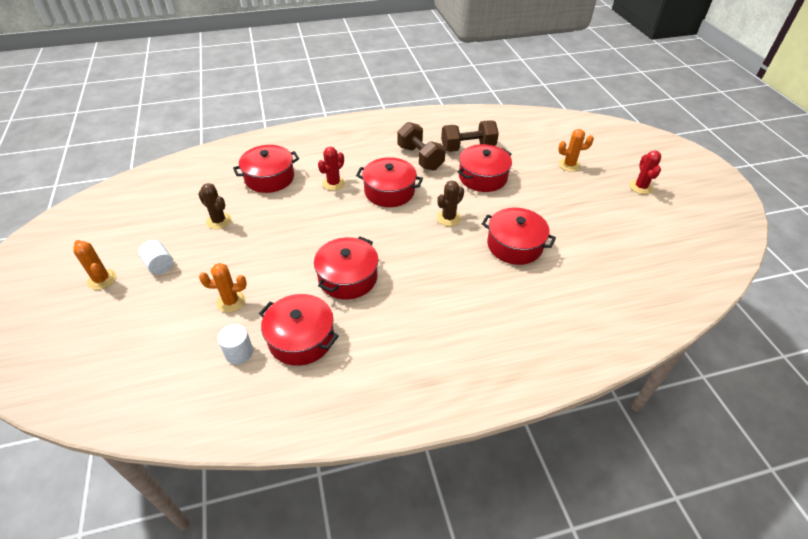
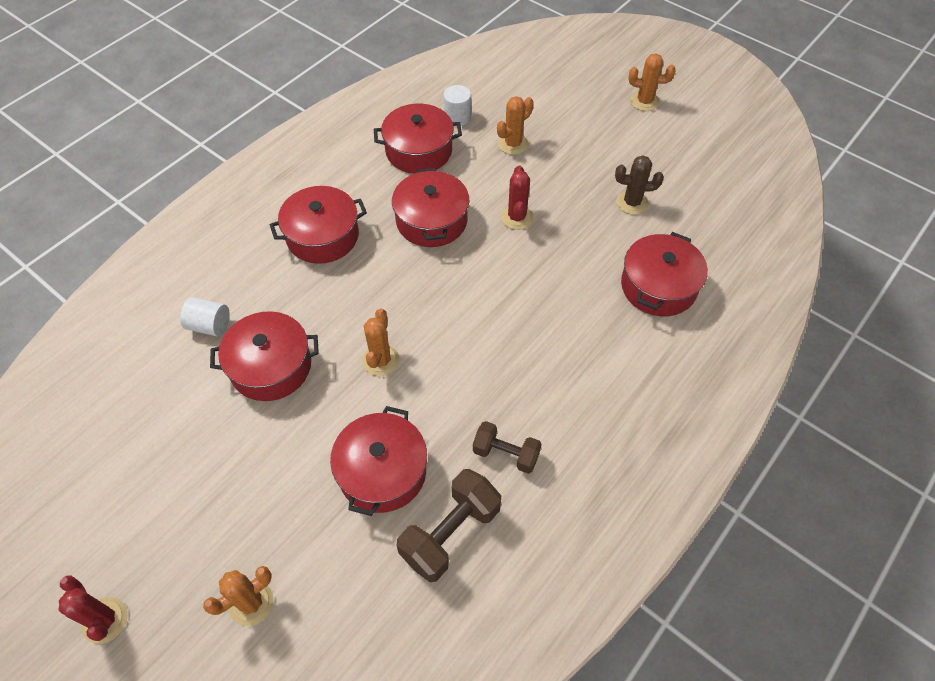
camera: 145 degrees right, 10 degrees up
(159, 265) = (618, 136): white cylinder -> white cylinder (209, 325)
(333, 183) = (574, 327): red cactus -> red cactus (517, 217)
(389, 191) = (491, 358): red pot -> red pot (322, 236)
(420, 158) = (506, 454): brown dumbbell -> brown dumbbell, size x0.64
(448, 218) = (381, 360): brown cactus -> orange cactus

